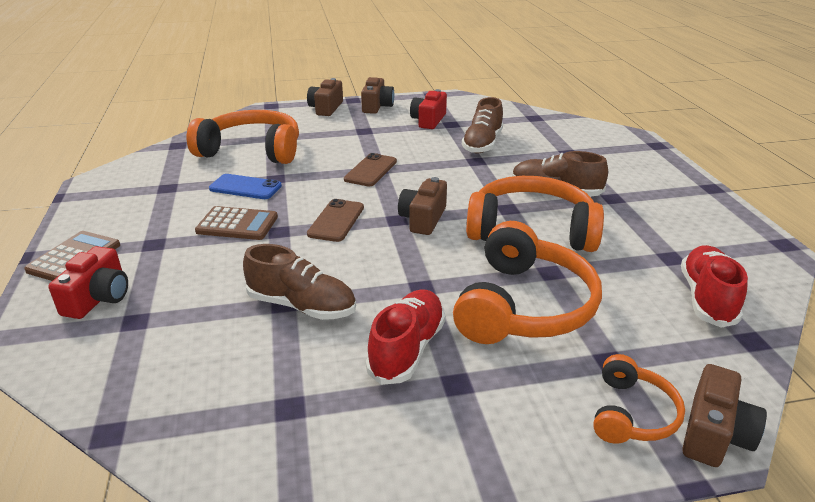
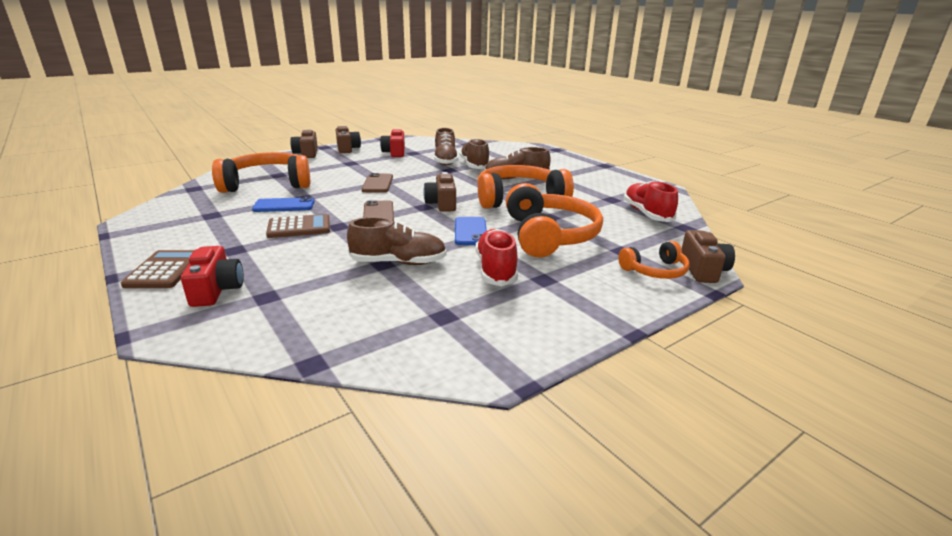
camera: 25 degrees left, 5 degrees down
(424, 275) = (470, 231): none -> blue phone
(514, 158) = (474, 165): none -> brown shoe
(632, 414) = (655, 271): orange headphones -> orange headphones turned 75 degrees clockwise

